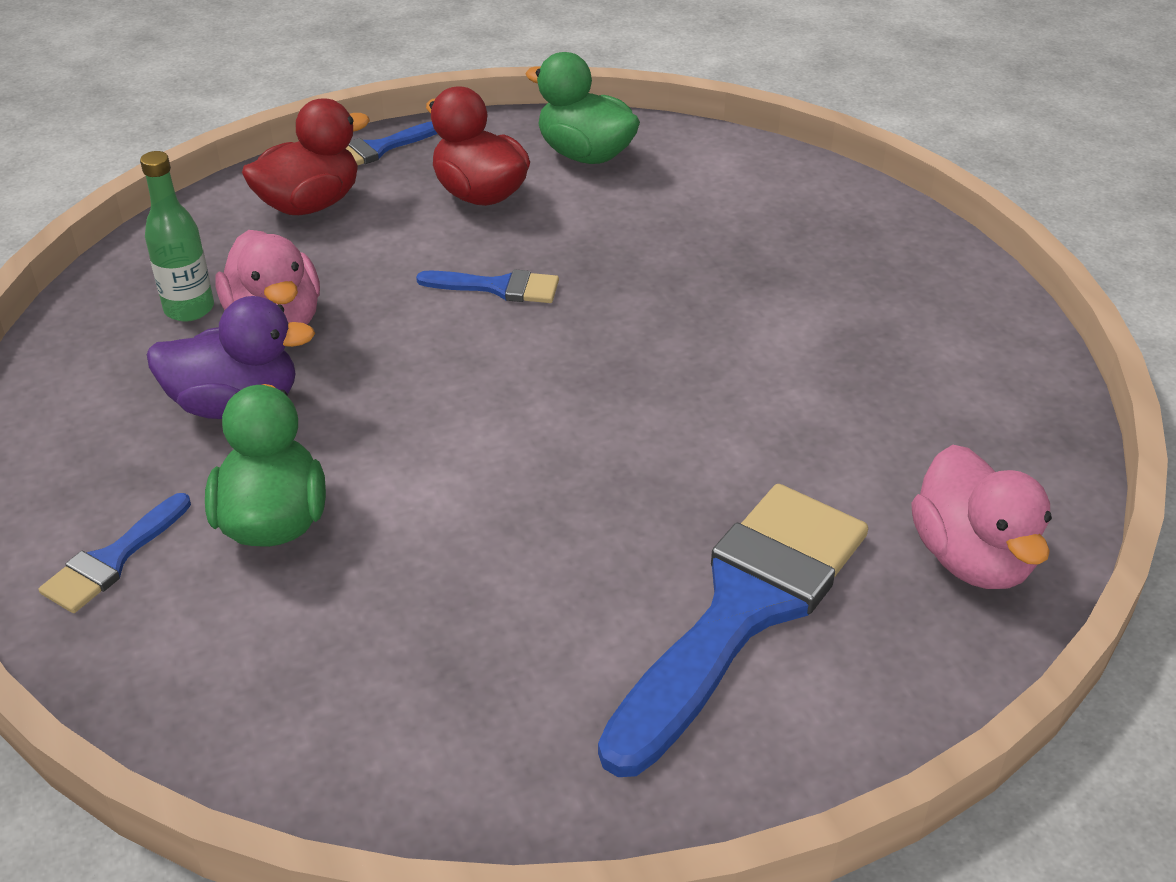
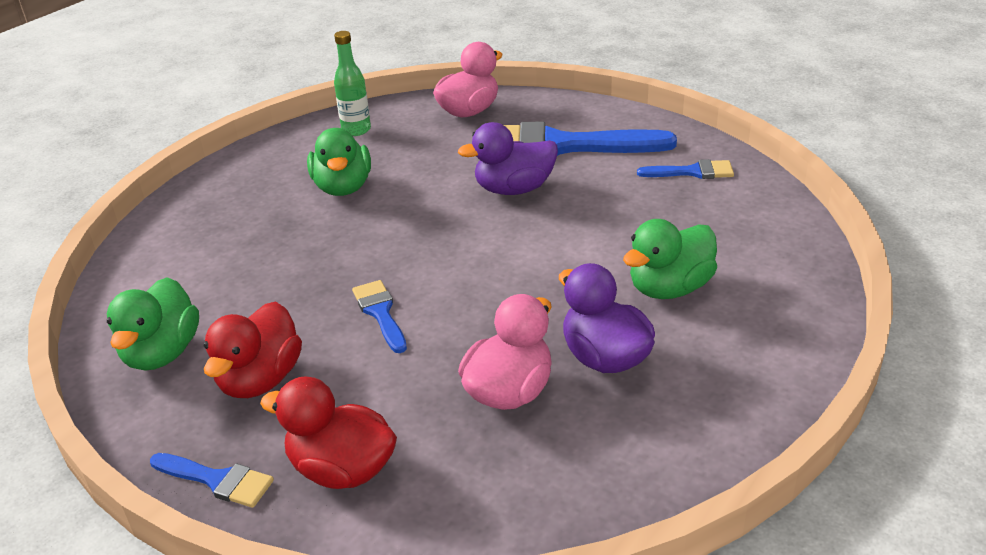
camera: 120 degrees left, 5 degrees down
(112, 560) = (764, 325): blue brush -> blue brush (692, 172)
(189, 309) = (538, 447): green bottle -> green bottle (356, 130)
(654, 495) = (514, 189): none -> purple duck
(813, 343) = (343, 187): none -> green duck

